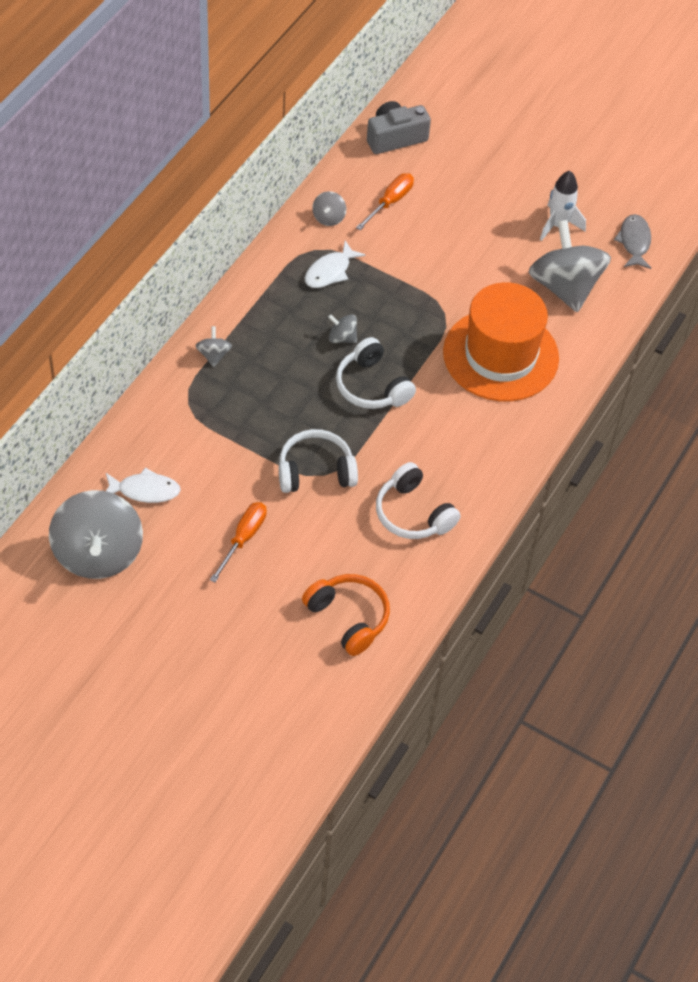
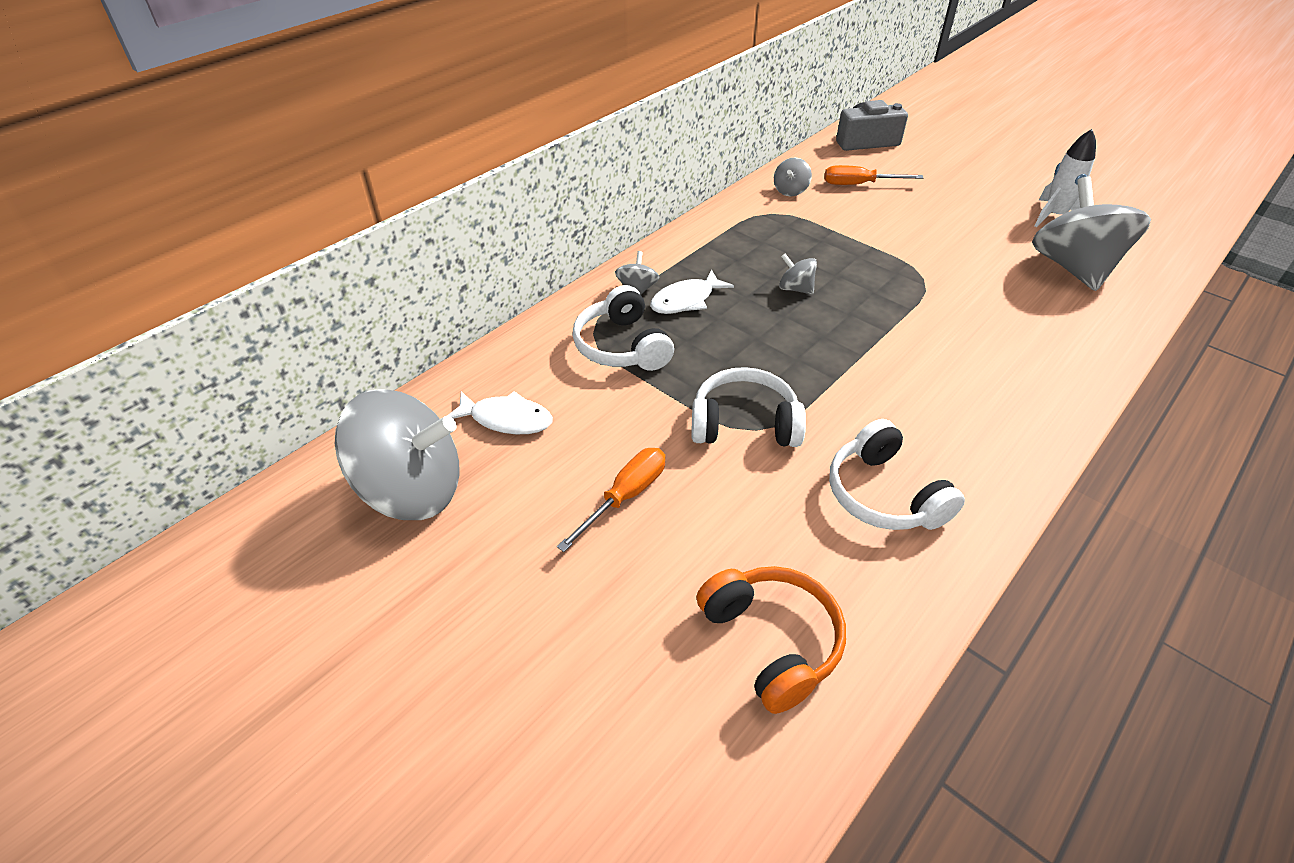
camera: 15 degrees right, 10 degrees down
(98, 553) = (412, 490): grey spinning top -> grey spinning top turned 90 degrees counterclockwise
(330, 271) = (787, 231): white fish -> white fish (686, 300)
(372, 386) = (829, 339): white headphones -> white headphones (622, 346)
(390, 202) = (859, 184): orange screwdriver -> orange screwdriver turned 135 degrees counterclockwise
(500, 355) = (999, 324): orange hat -> none
(634, 242) = (1151, 237): grey fish -> none

